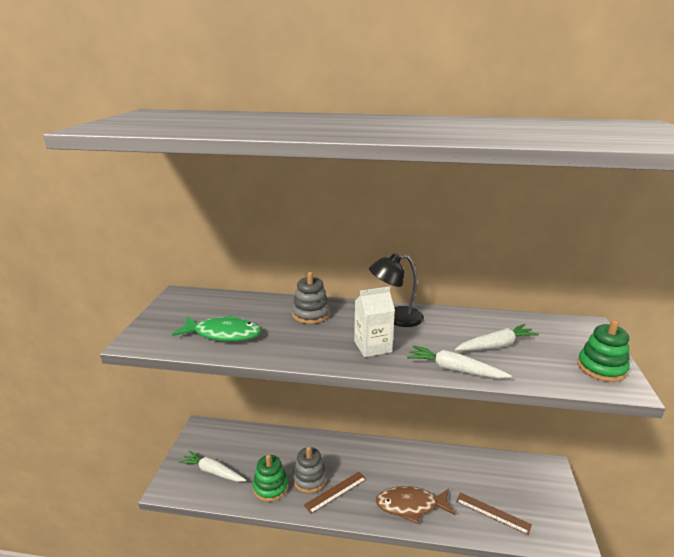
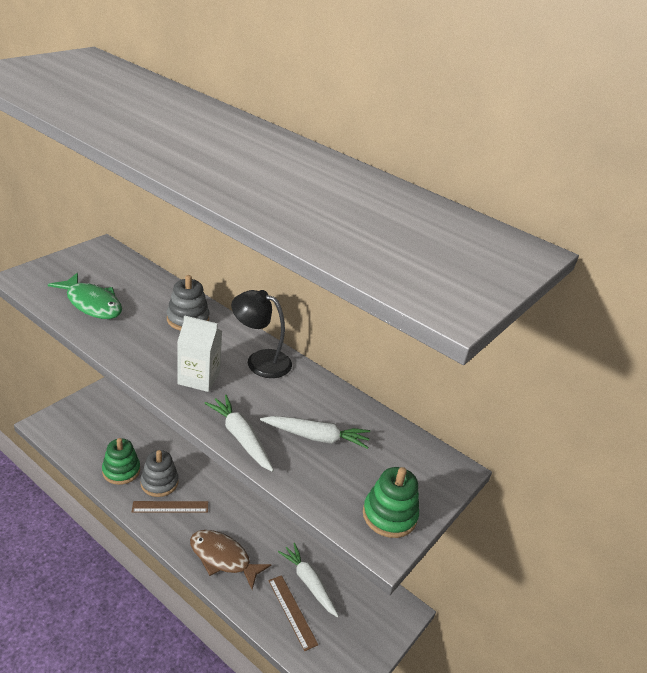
camera: 25 degrees right, 10 degrees up
(213, 472) = (88, 431): white carrot -> white carrot (309, 583)

